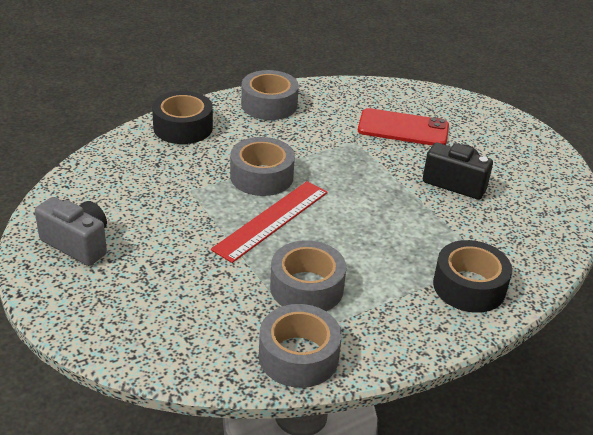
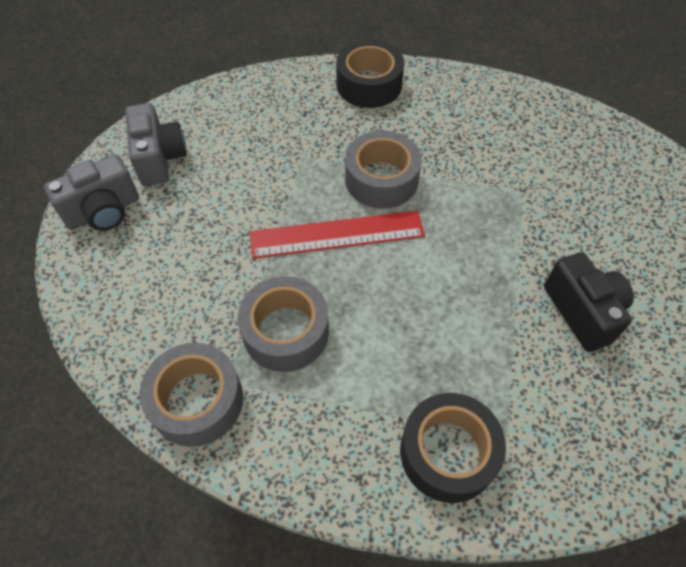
camera: 45 degrees right, 20 degrees up
(76, 298) = (103, 211): none -> grey camera
(269, 105) = (479, 100): grey tape -> none
(403, 128) = (597, 205): red phone -> none

